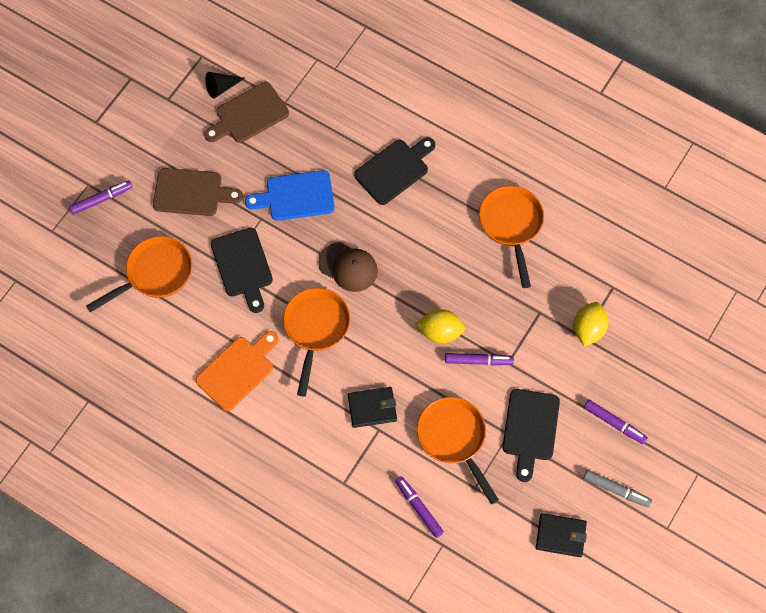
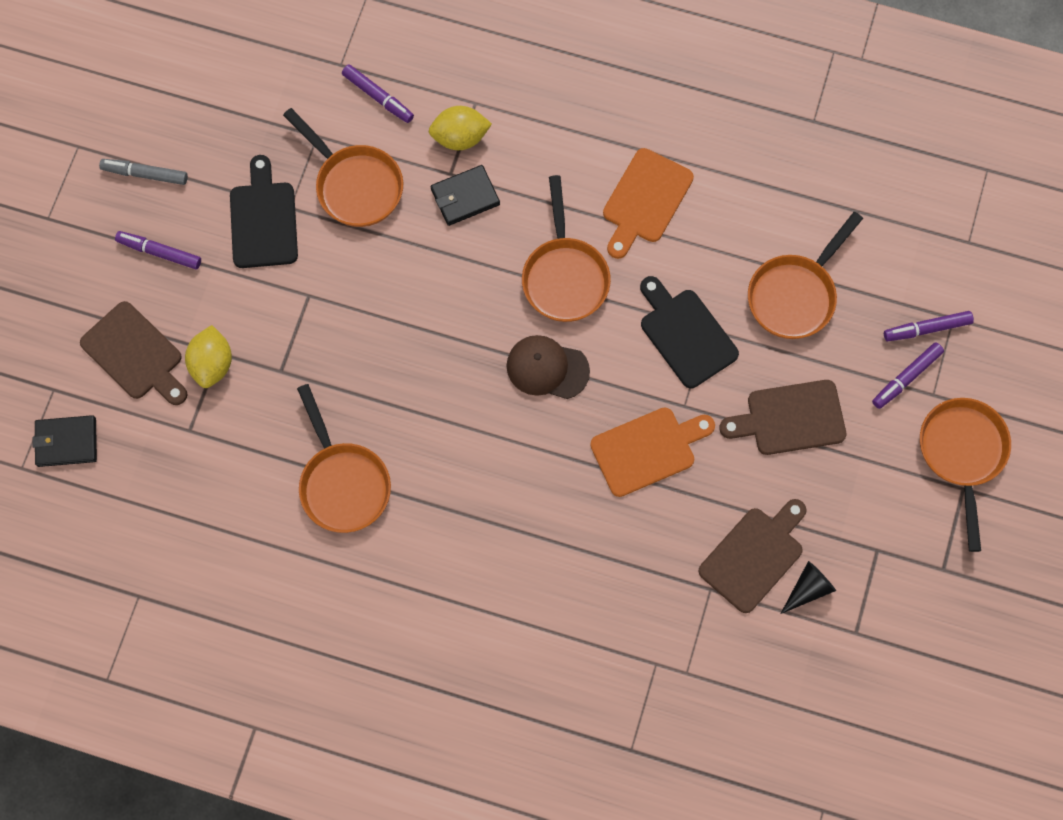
camera: 165 degrees right, 5 degrees up
(86, 142) = (962, 454): none -> orange pan
(296, 196) = (648, 449): blue cutting board -> orange cutting board
(394, 170) = (524, 524): black cutting board -> none
(440, 332) = (404, 312): yellow lemon -> yellow lemon (460, 137)
(478, 361) = (346, 287): purple marker -> purple marker (927, 328)
(561, 536) = (203, 107): black wallet -> black wallet (66, 442)
(644, 350) = (135, 354): none -> brown cutting board

